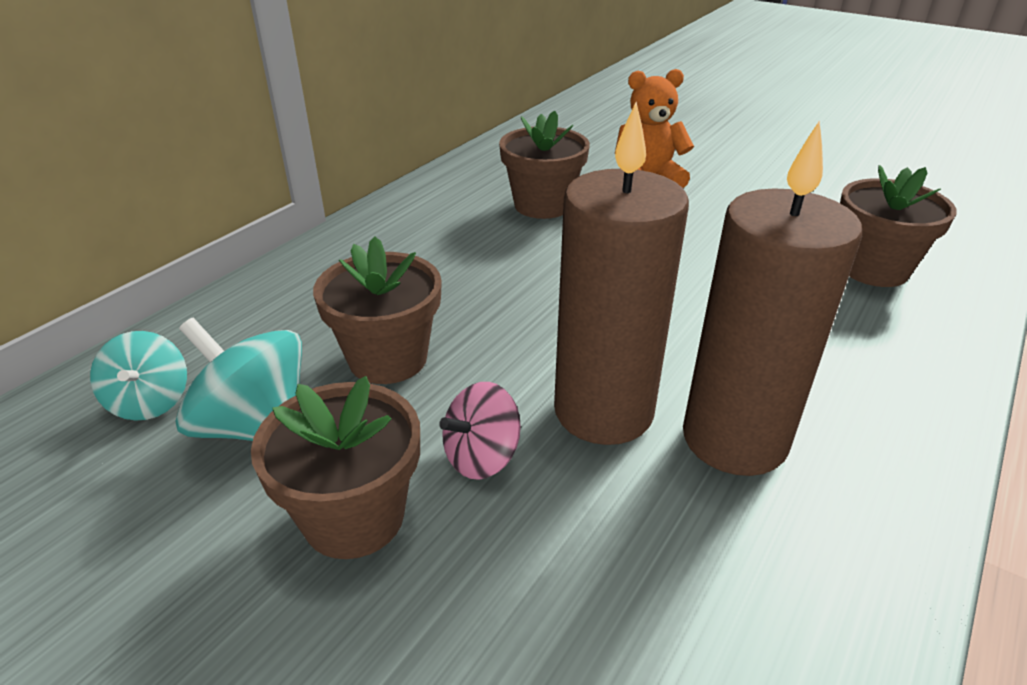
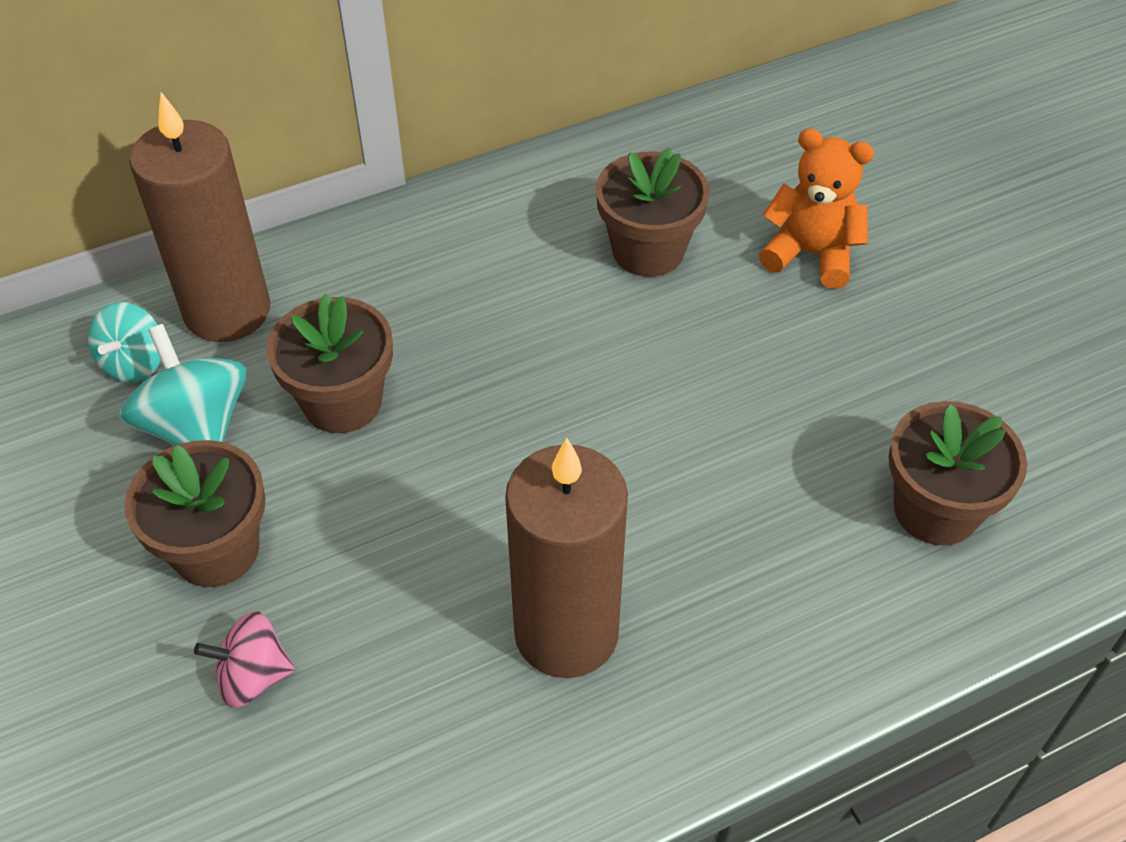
camera: 30 degrees right, 15 degrees up
(481, 457) = (345, 543): pink spinning top -> pink spinning top (253, 676)
(603, 411) = (479, 548): brown candle -> brown candle (227, 311)

